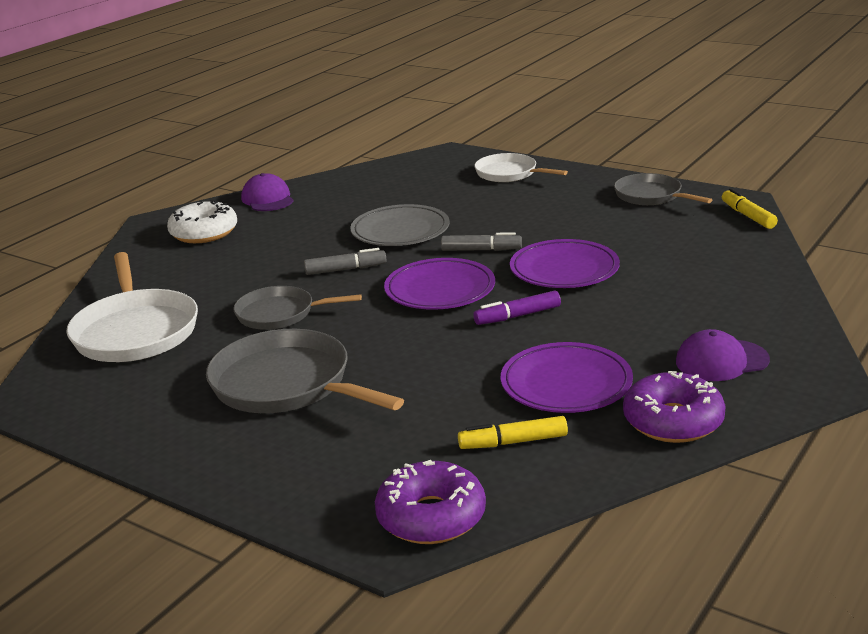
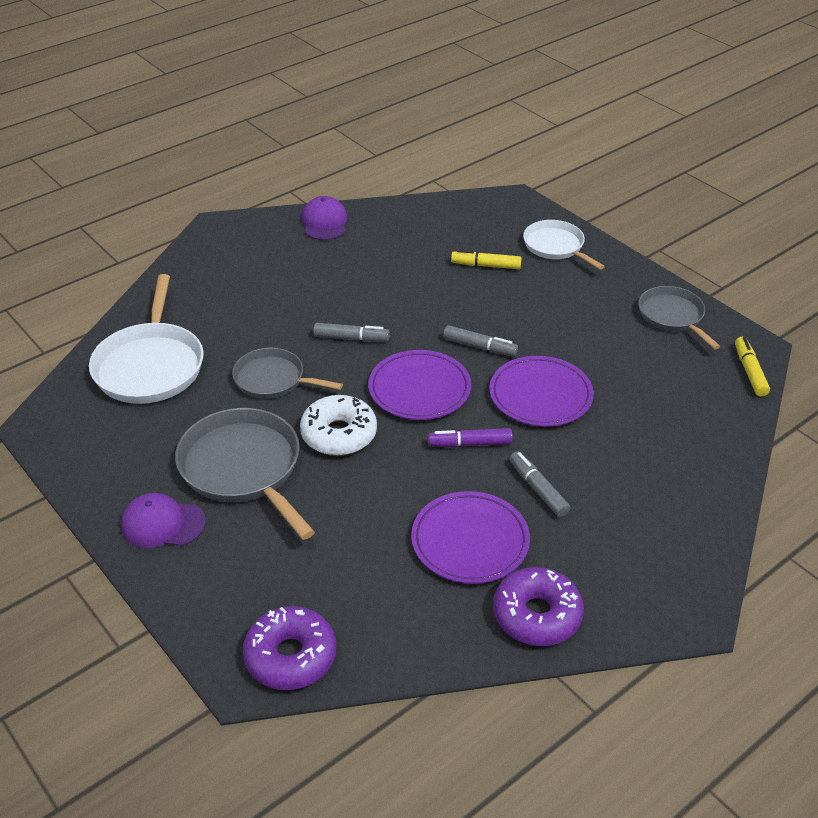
camera: 15 degrees right, 15 degrees up
(204, 233) = (252, 254): white donut -> white donut (339, 434)
(400, 231) = (420, 300): grey plate -> none
(513, 442) = (393, 595): yellow marker -> yellow marker (486, 265)
(608, 332) = (538, 489): none -> grey marker
(721, 361) = (618, 556): purple cap -> purple cap (162, 524)

